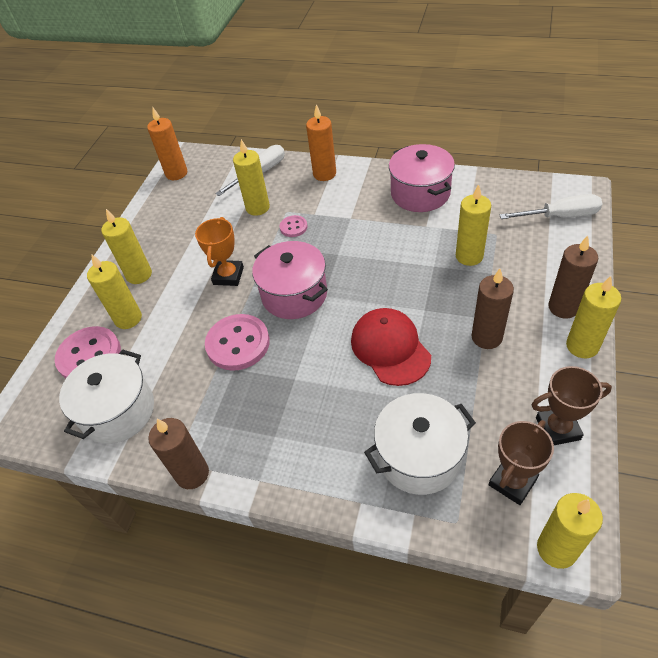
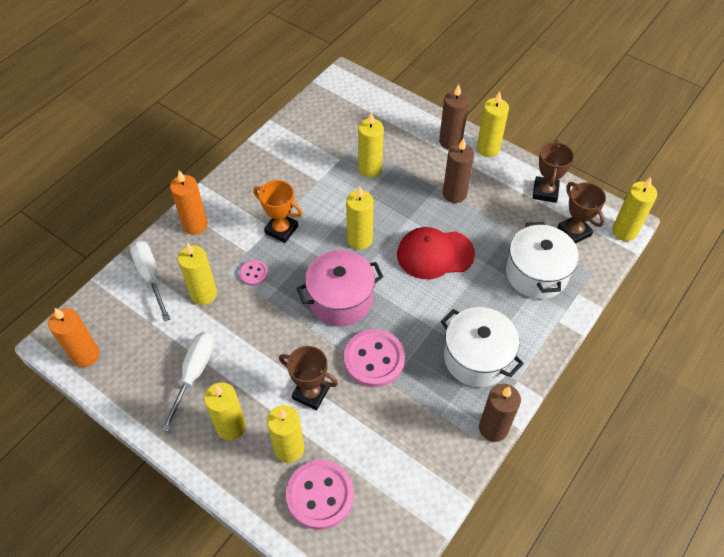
camera: 75 degrees left, 5 degrees up
(118, 411) = (403, 478): white pot -> white pot (477, 358)
(186, 312) = (311, 393): none -> brown trophy
(228, 276) = (284, 345): orange trophy -> orange trophy (281, 230)
(372, 282) = (360, 240): none -> yellow candle
(420, 193) = (276, 168): pink pot -> none
(561, 216) = (363, 100): white screwdriver -> white screwdriver (194, 373)

